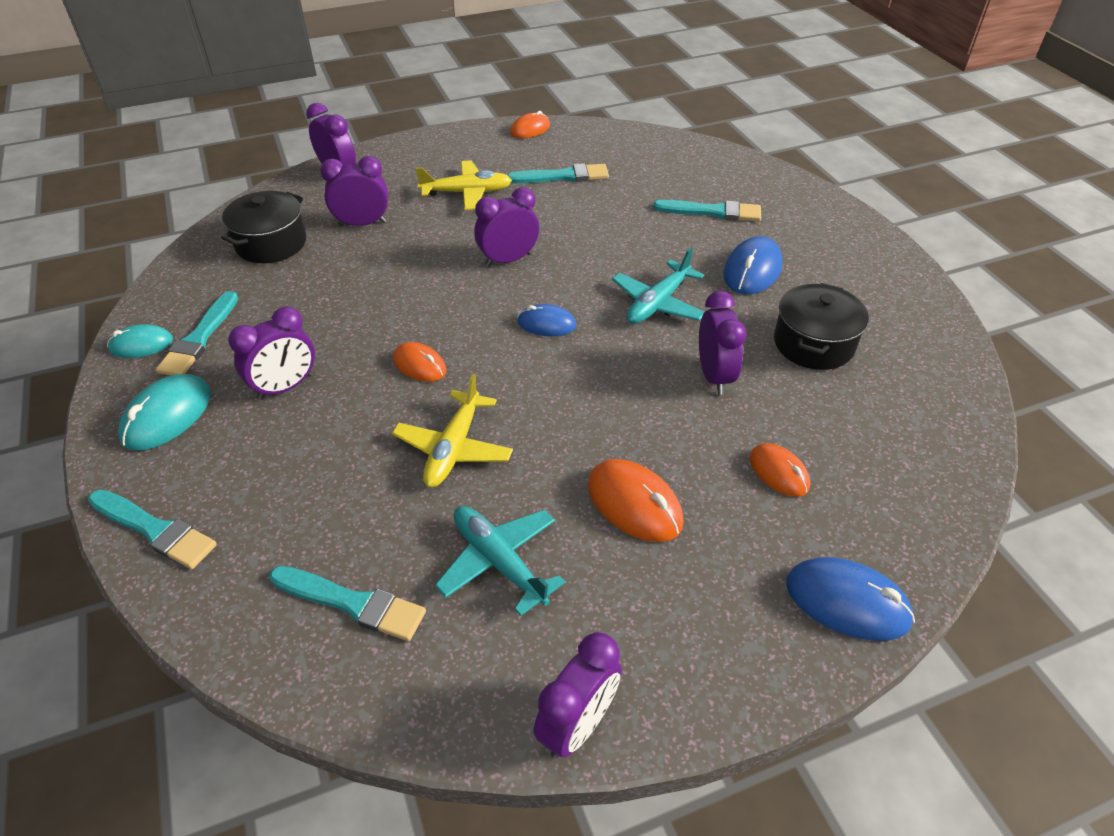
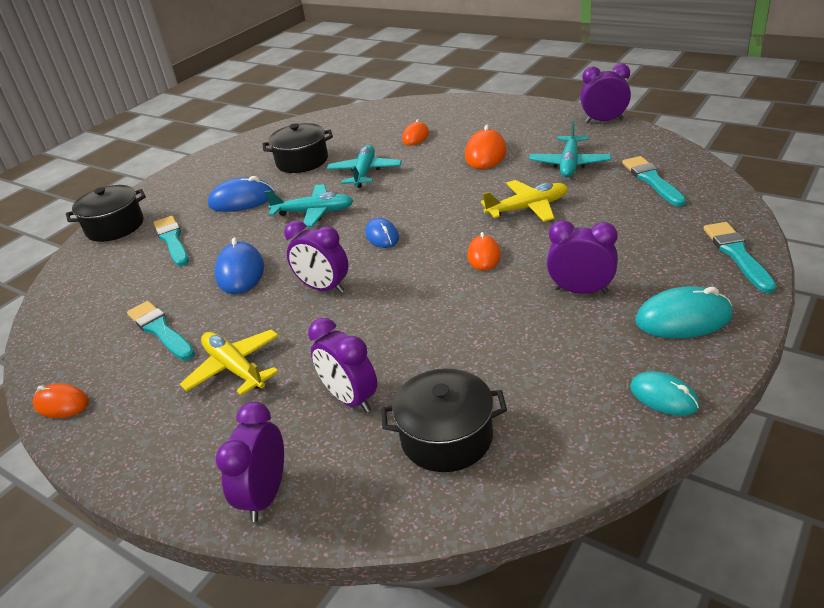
camera: 120 degrees left, 10 degrees down
(199, 339) = (608, 370): turquoise brush -> none
(714, 376) = (364, 172): purple clock -> turquoise plane
(786, 190) = (115, 227): none -> black pot
(847, 602) = (468, 106): blue mouse -> blue mouse (240, 272)

